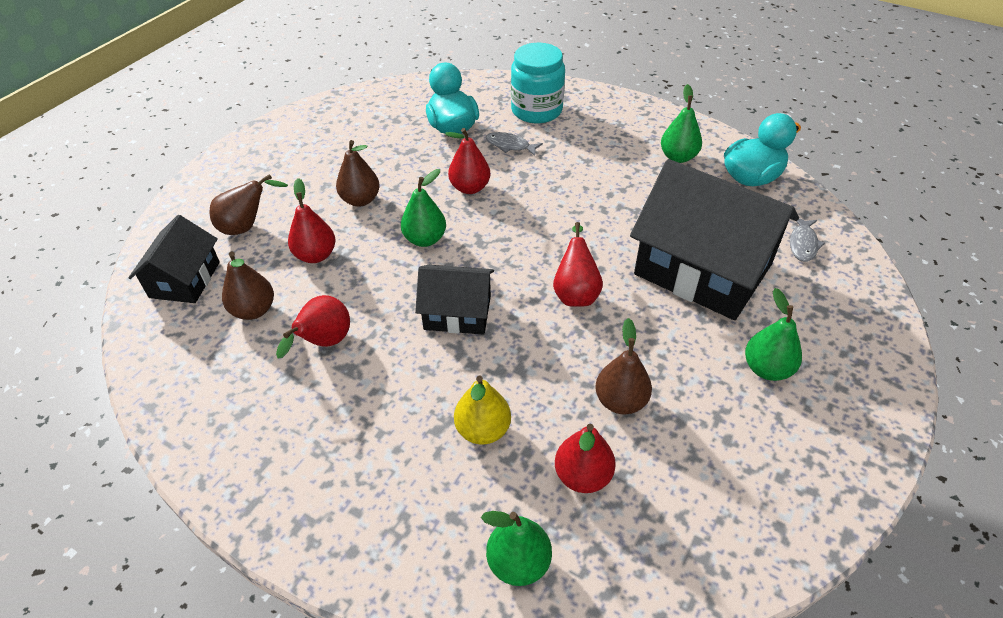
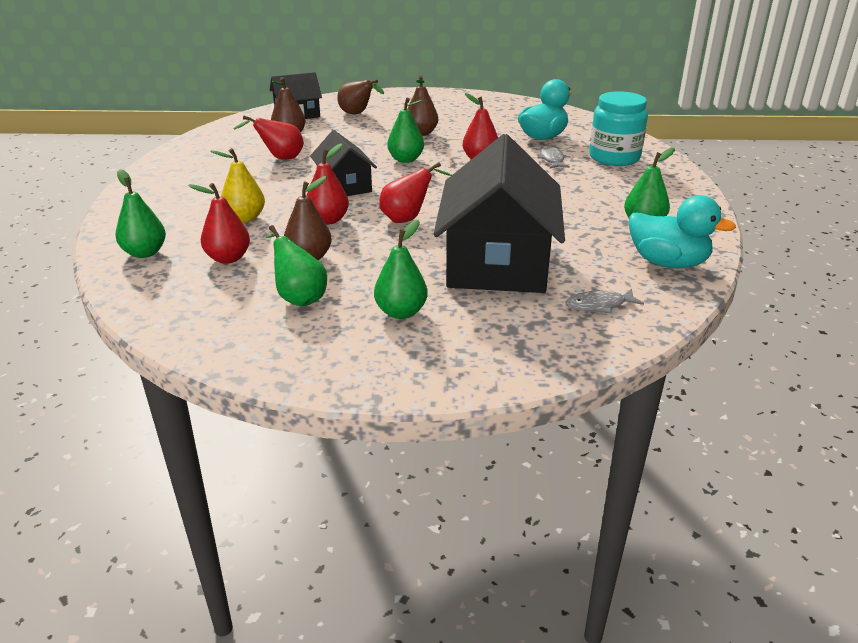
camera: 60 degrees right, 15 degrees down
(316, 255) = (353, 136): red pear -> red pear (328, 220)
(705, 437) = (299, 297): none -> green pear

